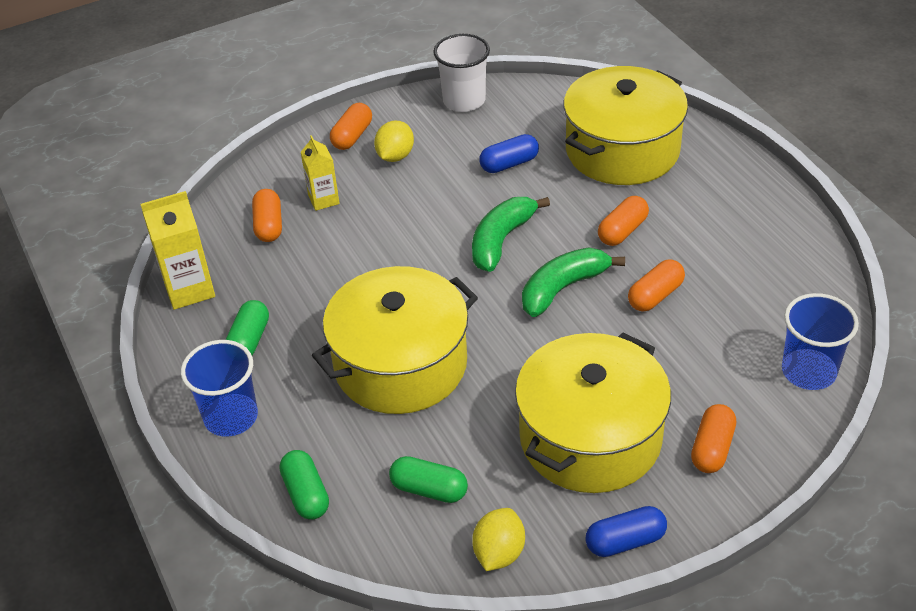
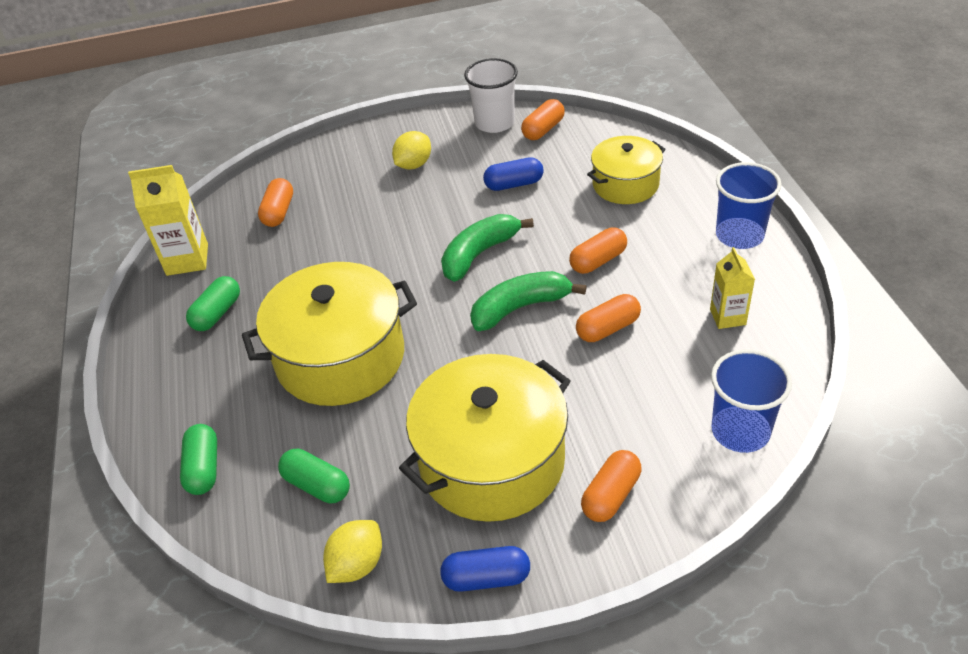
camera: 15 degrees right, 0 degrees up
(231, 417) = (170, 382): blue cup -> blue cup (739, 235)
(323, 199) = (335, 195): yellow carton -> yellow carton (727, 317)
(352, 136) = (383, 143): orange capsule -> orange capsule (543, 129)
(622, 150) = (625, 184): yellow pot -> yellow pot, size x0.59

